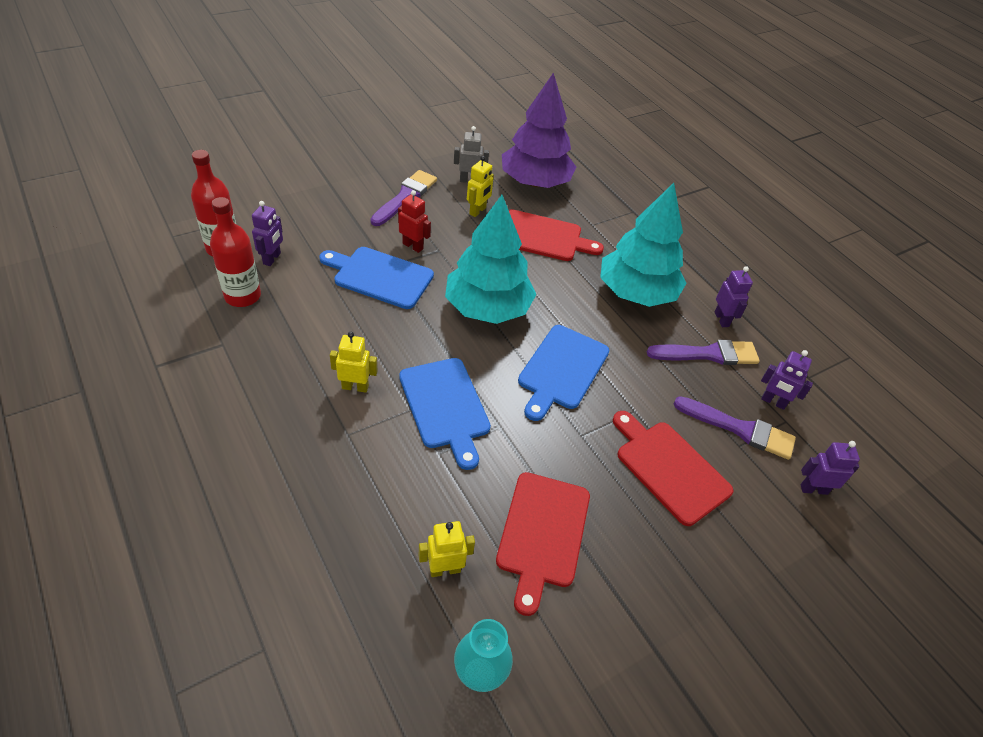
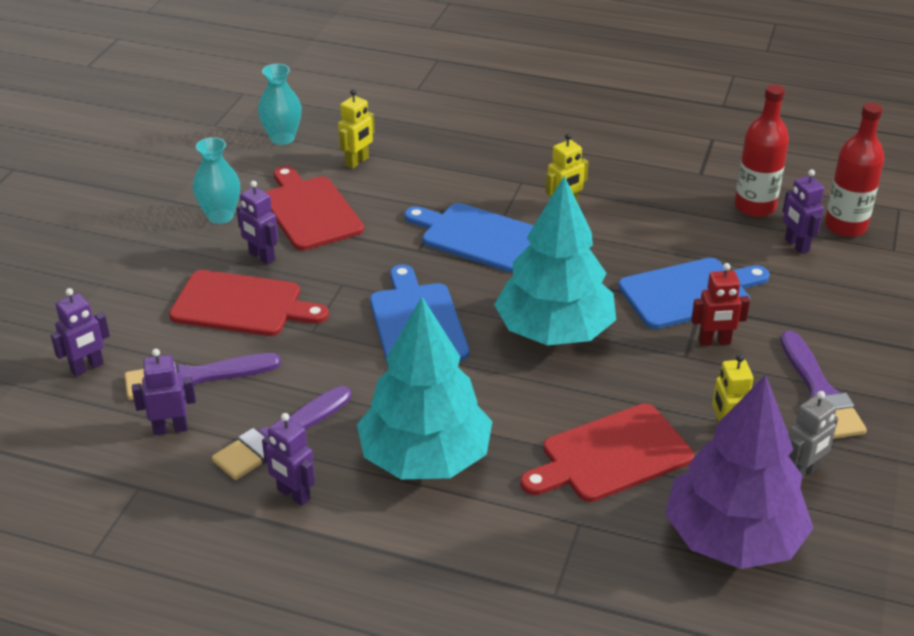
camera: 145 degrees right, 10 degrees down
(622, 508) = (261, 257): none -> purple robot
(624, 588) = (220, 216): none -> turquoise vase

